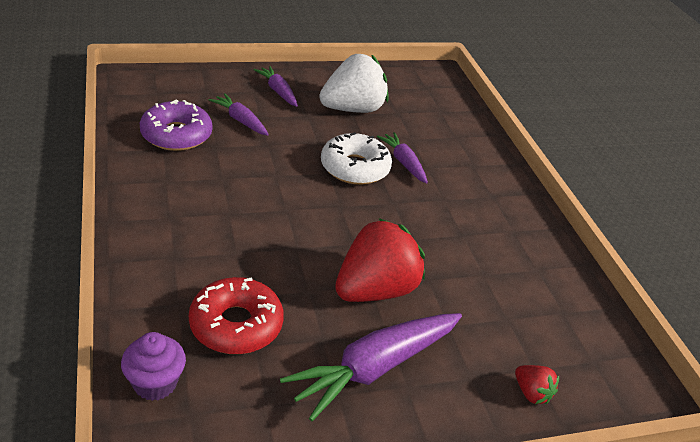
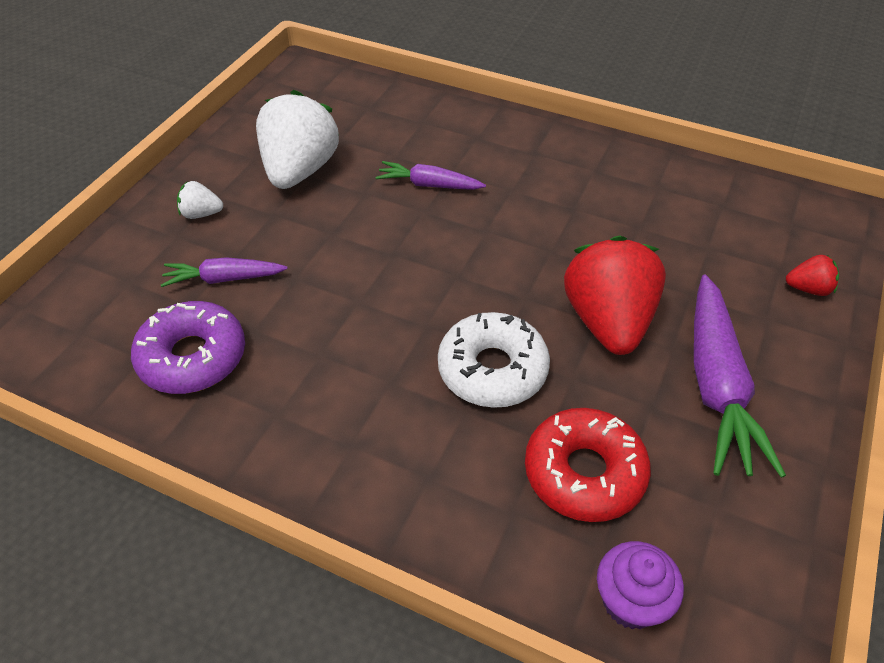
camera: 45 degrees left, 10 degrees up
(278, 91) = (201, 214): purple carrot -> white strawberry
(355, 168) = (404, 227): white donut -> white donut (492, 369)

